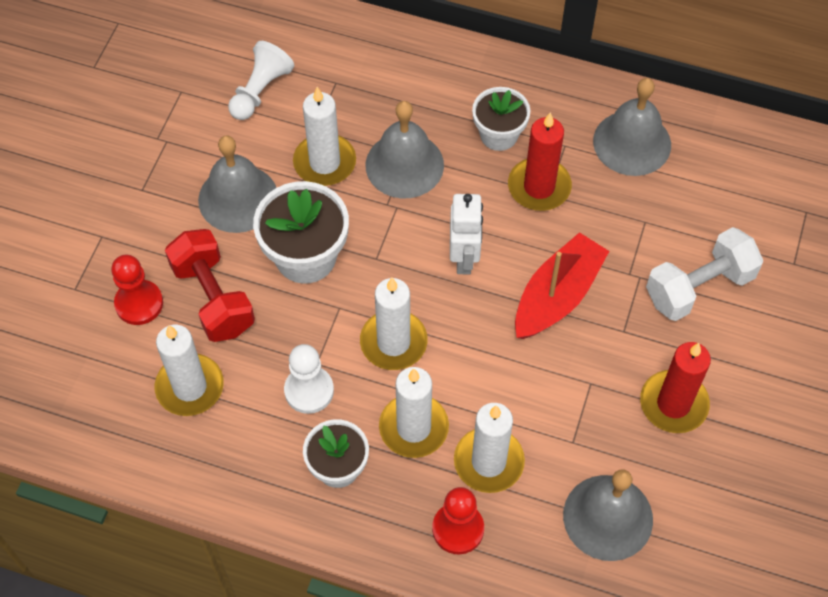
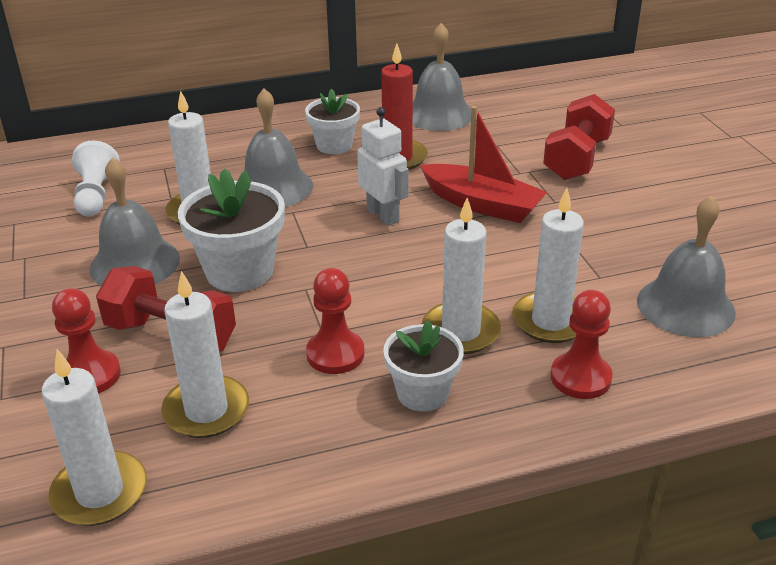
camera: 35 degrees left, 25 degrees down
(309, 391) = (335, 354): white pawn -> red pawn
(393, 342) = (380, 287): white candle -> white candle (100, 492)
(557, 296) = (482, 204): red boat -> red boat turned 120 degrees clockwise
(673, 404) = (642, 221): red candle -> none
(699, 287) = (576, 159): white dumbbell -> red dumbbell

